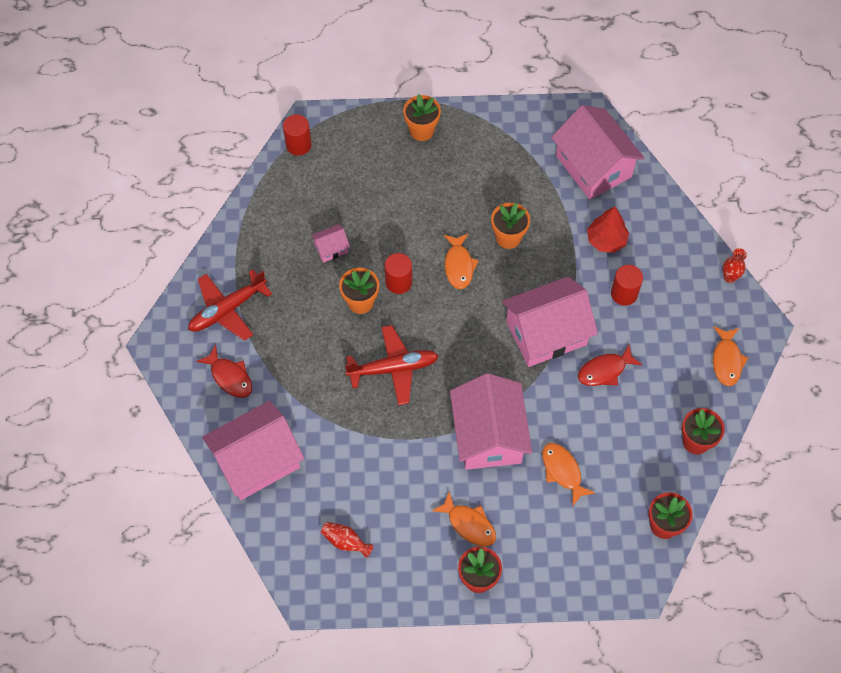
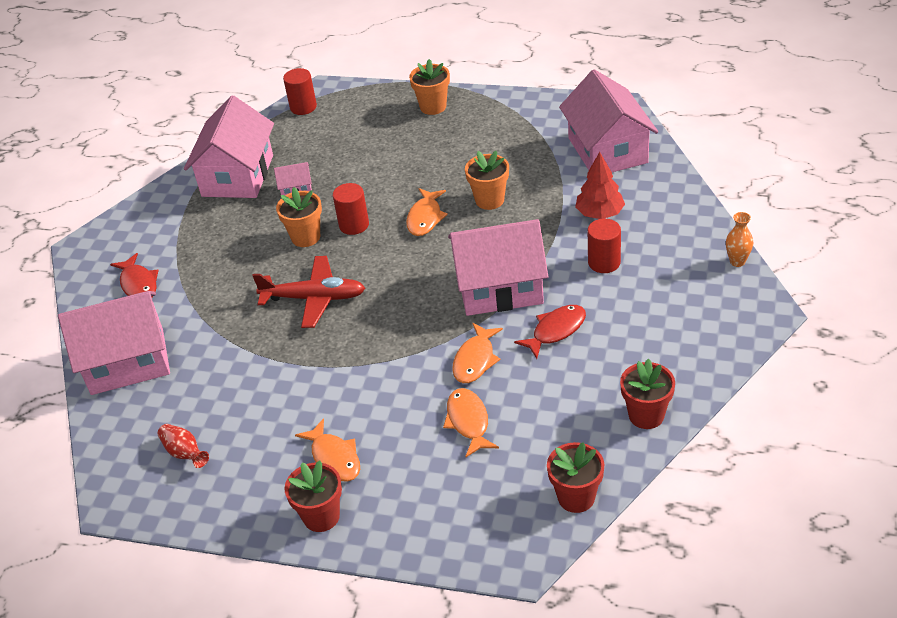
camera: 20 degrees right, 20 degrees down
(227, 309) = (166, 228): red plane -> none
(489, 435) = (394, 374): pink house -> pink house (238, 176)
(605, 370) = (556, 330): red fish -> red fish turned 150 degrees clockwise
(727, 360) = (710, 340): orange fish -> orange fish (475, 360)
(729, 277) = (737, 261): red vase -> orange vase

